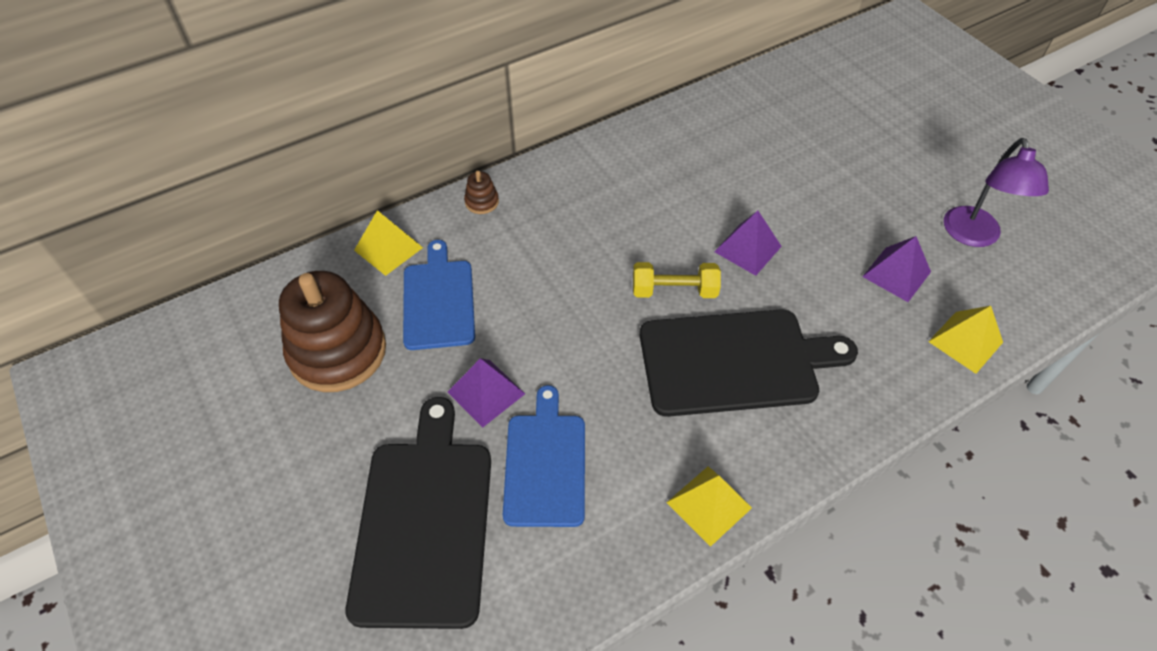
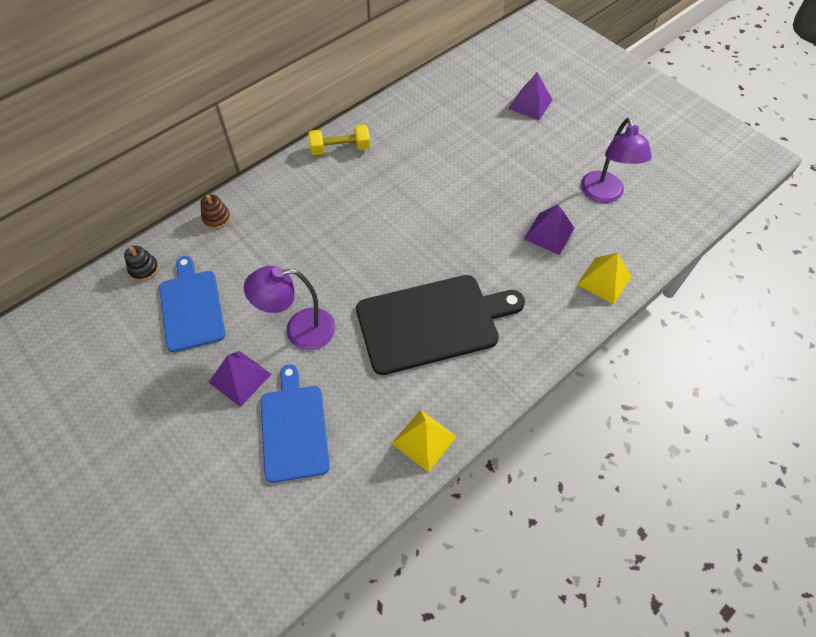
camera: 10 degrees left, 5 degrees up
(338, 352) = (113, 363): brown stacking toy -> none
(388, 249) = (144, 269): yellow pyramid -> black stacking toy
(424, 522) = (203, 491): black cutting board -> none
(566, 347) = (299, 331): none -> purple lamp
(674, 291) = (380, 271): yellow dumbbell -> yellow dumbbell (340, 149)
(748, 249) = (434, 229): purple pyramid -> purple pyramid (530, 104)

